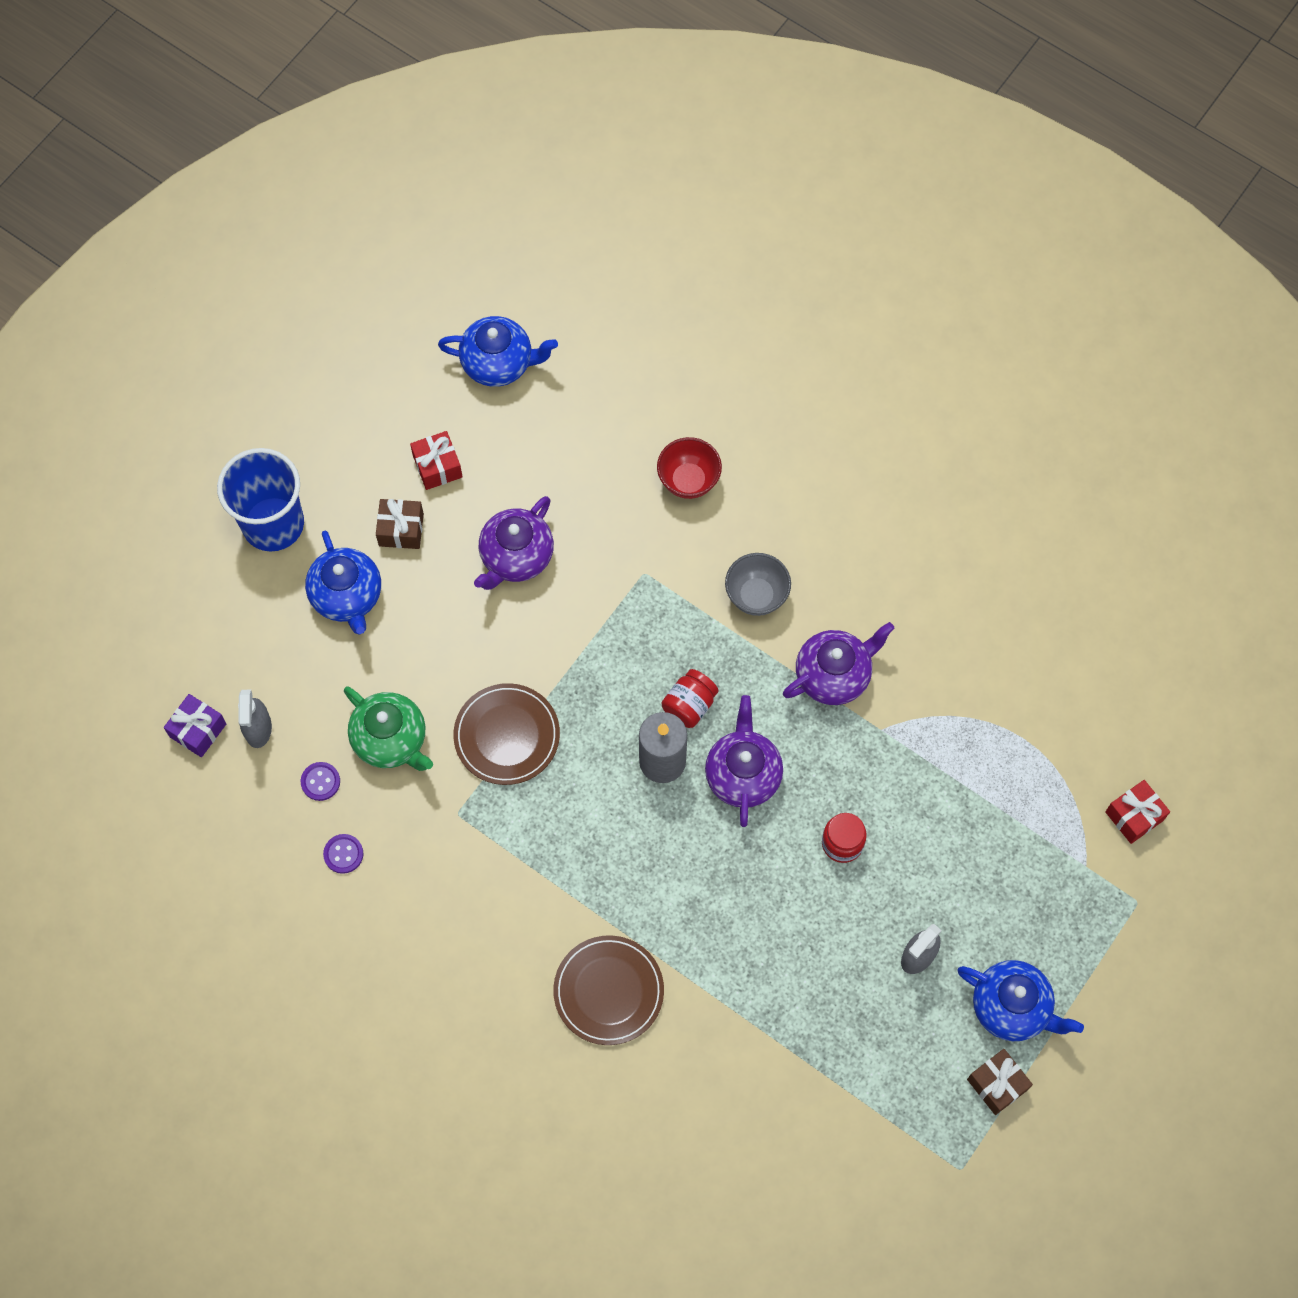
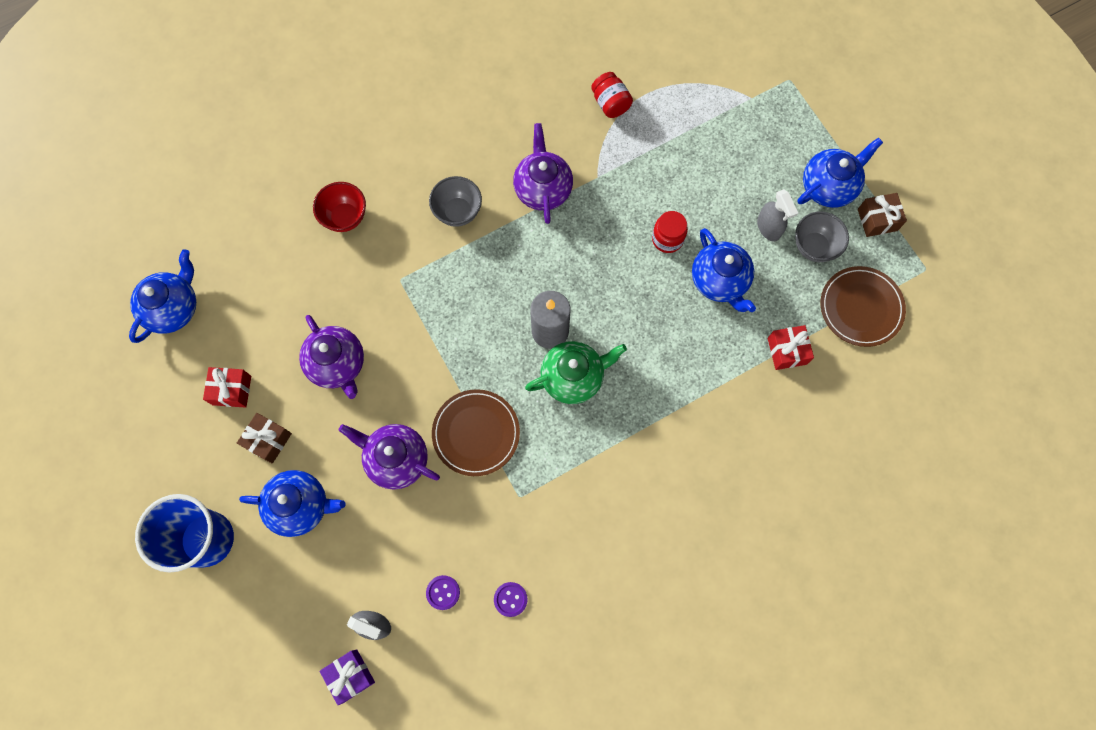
camera: 65 degrees left, 5 degrees up
(391, 740) = (436, 522): green teapot -> green teapot (573, 377)
(608, 991) = (705, 446): brown plate -> brown plate (861, 307)
(689, 705) = (517, 294): red jar -> red jar (610, 103)
(743, 774) = (586, 281): purple teapot -> purple teapot (396, 459)
(819, 925) = (719, 281): none -> blue teapot
(920, 1020) = (814, 247): none -> grey bowl
(1134, 816) = (731, 54): red gift -> red gift (787, 351)

